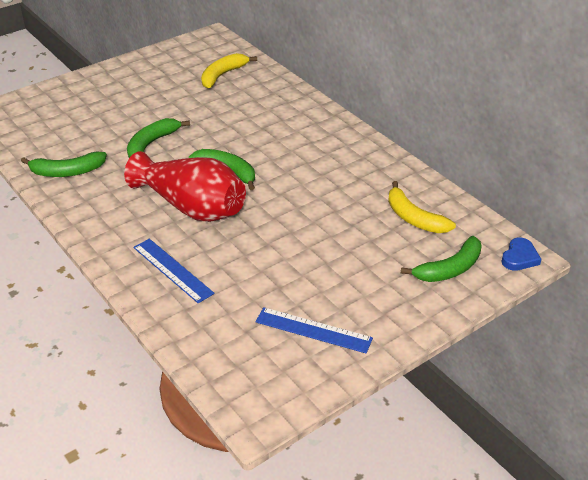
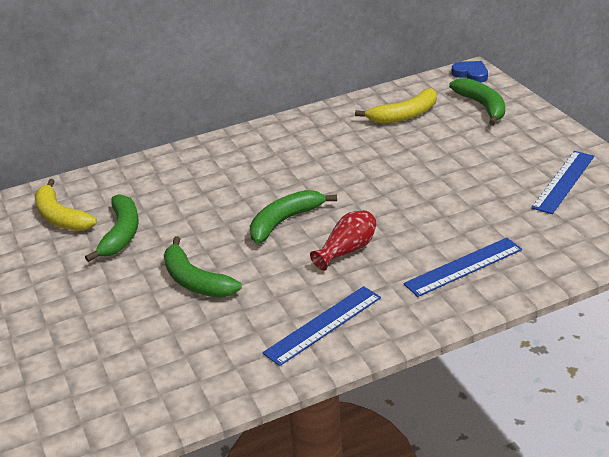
camera: 75 degrees left, 5 degrees down
(67, 172) = (230, 362): green banana -> green banana (121, 234)
(102, 206) = (323, 325): none -> blue ruler
(191, 207) = (347, 250): red vase -> red vase, size x0.48

